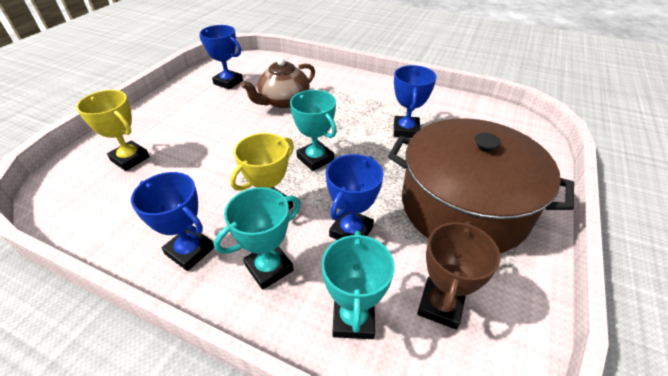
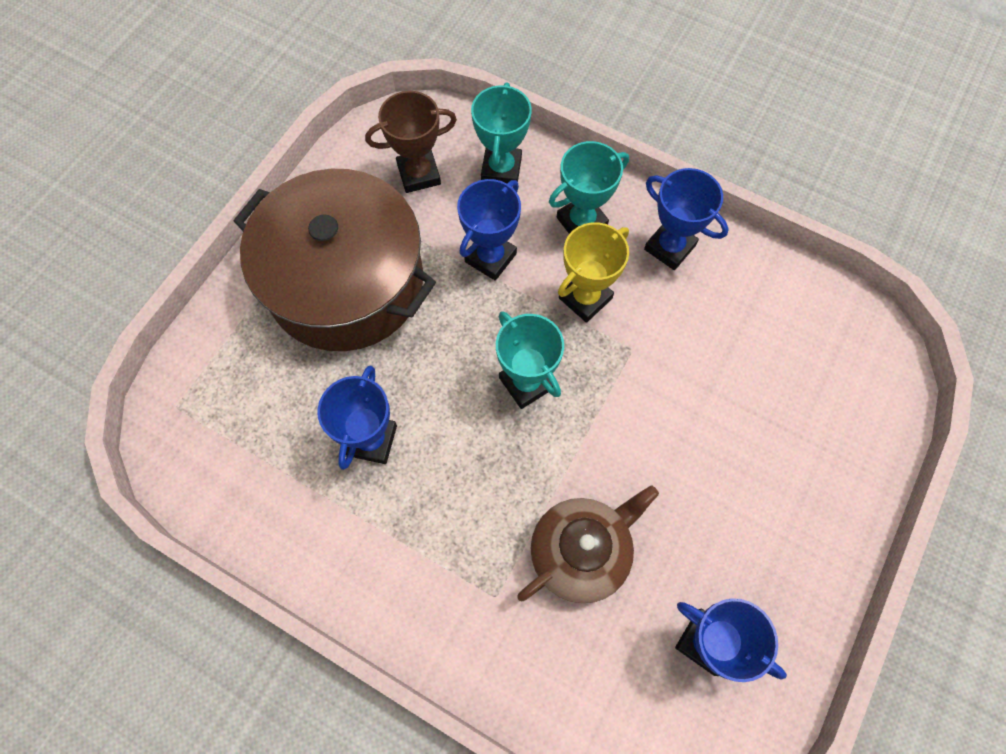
camera: 175 degrees left, 25 degrees up
(130, 159) = (805, 406): yellow trophy -> none
(440, 305) = (419, 174): brown trophy -> brown trophy turned 45 degrees clockwise

